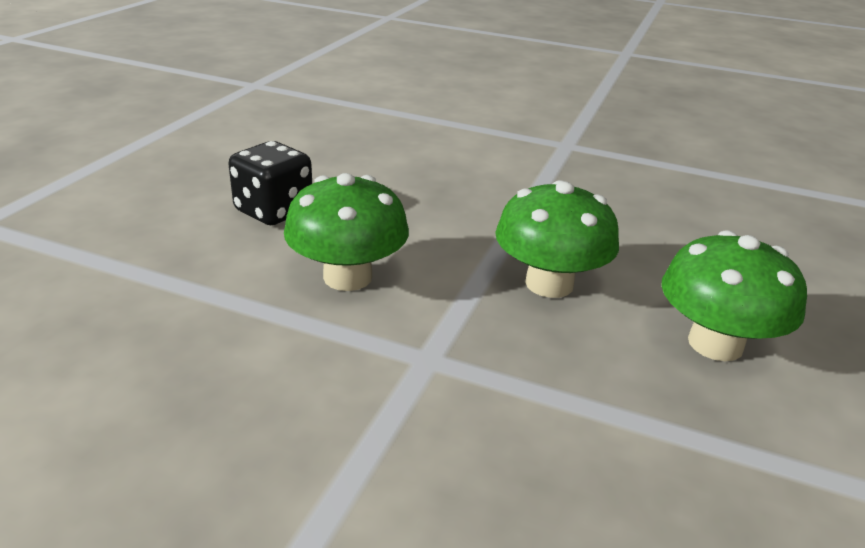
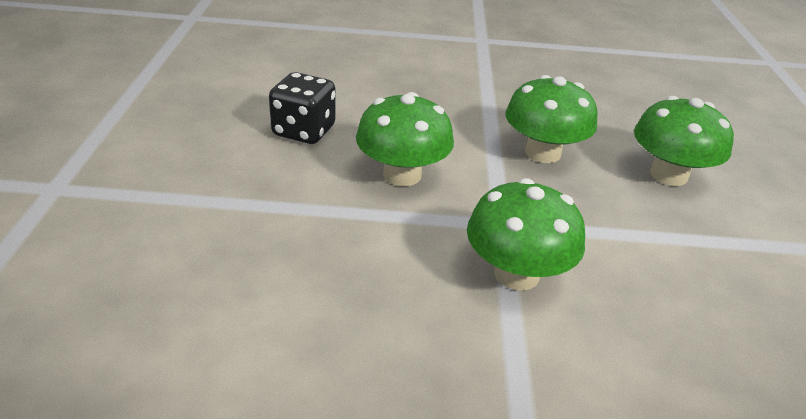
camera: 20 degrees left, 5 degrees up
(398, 425) = (516, 274): none -> green mushroom

